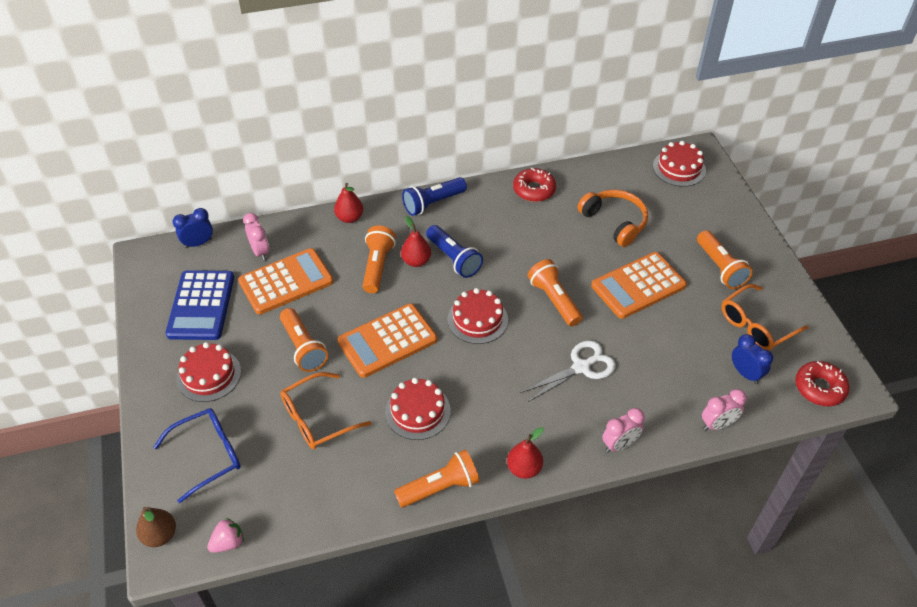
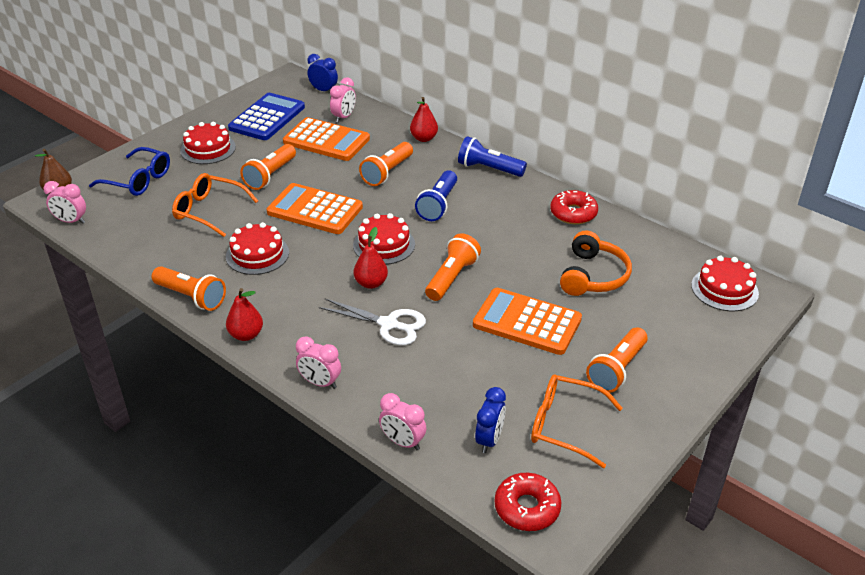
camera: 55 degrees right, 10 degrees down
(201, 306) = (267, 118): blue calculator -> blue calculator turned 150 degrees clockwise
(228, 543) = (71, 221): pink strawberry -> pink clock
(377, 266) = (387, 172): orange flashlight -> orange flashlight turned 150 degrees clockwise
(416, 261) = (414, 188): red pear -> red pear (371, 283)

